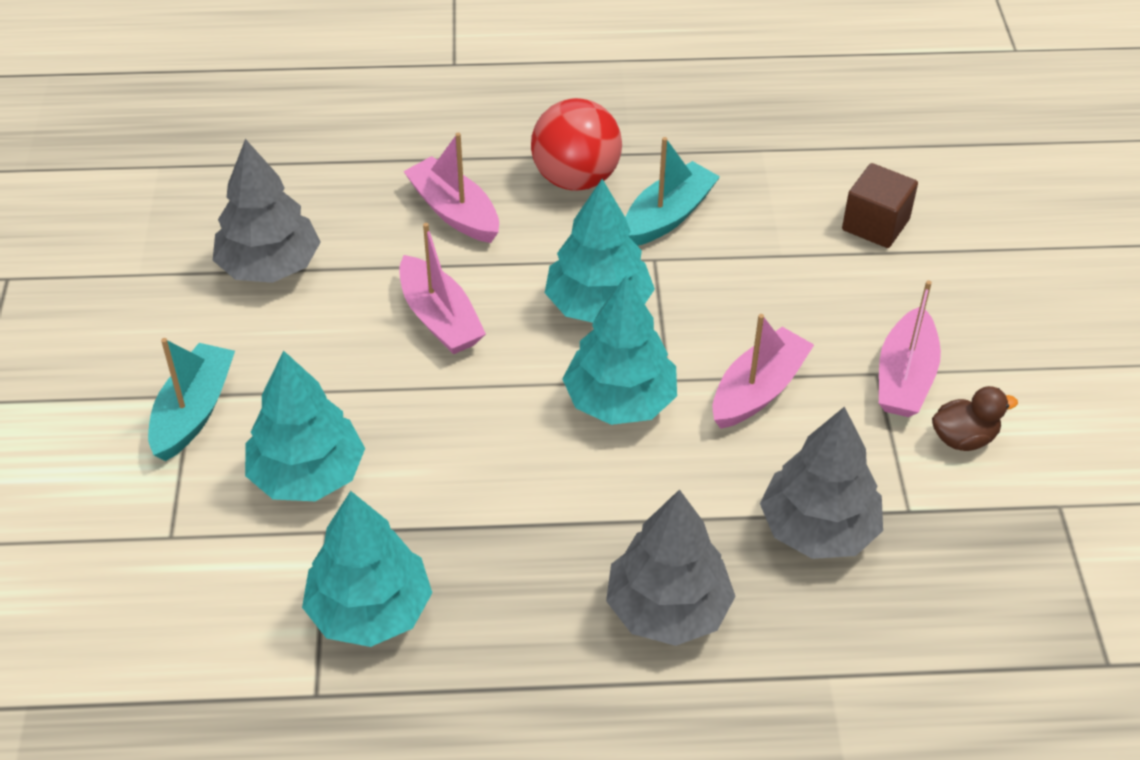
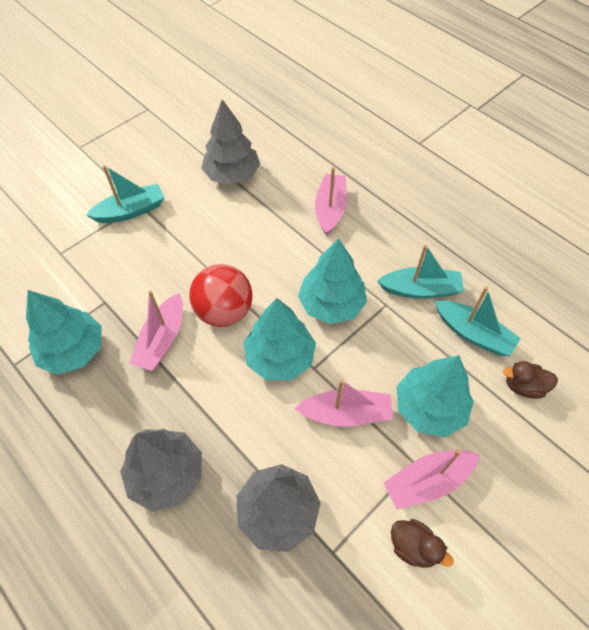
camera: 50 degrees right, 10 degrees up
(307, 475) = (130, 272): turquoise tree -> turquoise tree (429, 407)
(440, 318) = (261, 251): pink boat -> pink boat (162, 340)
(576, 179) = (402, 236): red ball -> red ball (224, 311)
(772, 216) = (473, 333): none -> turquoise boat
(875, 225) = (523, 386): brown cube -> brown duck

